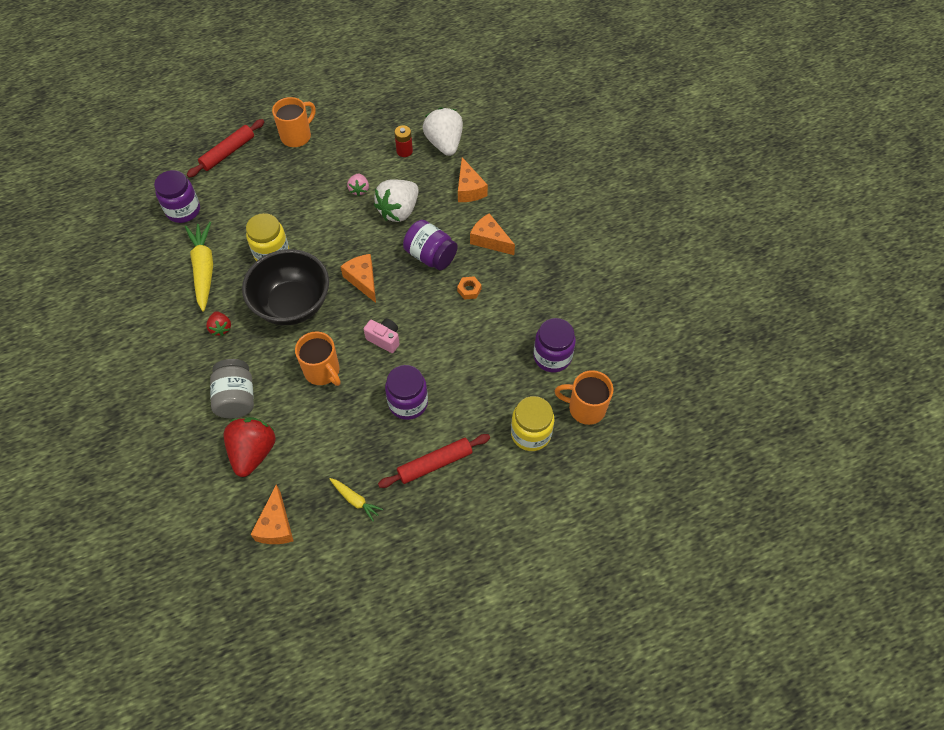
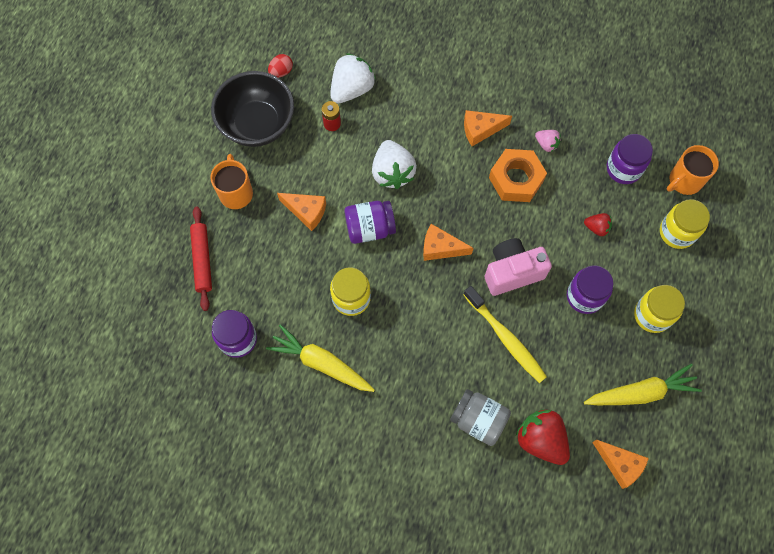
camera: 50 degrees left, 10 degrees up
(221, 328) = (397, 388): red strawberry -> red strawberry (596, 228)
(292, 304) = (420, 317): black bowl -> black bowl (257, 124)
(323, 371) = (505, 338): orange mug -> yellow toothbrush
(355, 500) = (641, 392): yellow carrot -> yellow carrot, size x1.94
(359, 190) = (343, 186): pink strawberry -> pink strawberry (546, 144)
(384, 339) = (512, 272): pink camera -> pink camera, size x1.76
(417, 97) = (281, 72): none -> red egg
(430, 256) = (459, 182): purple jar -> purple jar (370, 228)
(435, 463) = (652, 315): red rolling pin -> yellow jar
(444, 144) = (352, 89): white strawberry -> white strawberry turned 105 degrees clockwise
(469, 189) = (416, 106): orange cheese -> orange cheese (306, 212)
(469, 290) = (516, 179): orange nut -> orange nut, size x2.29

